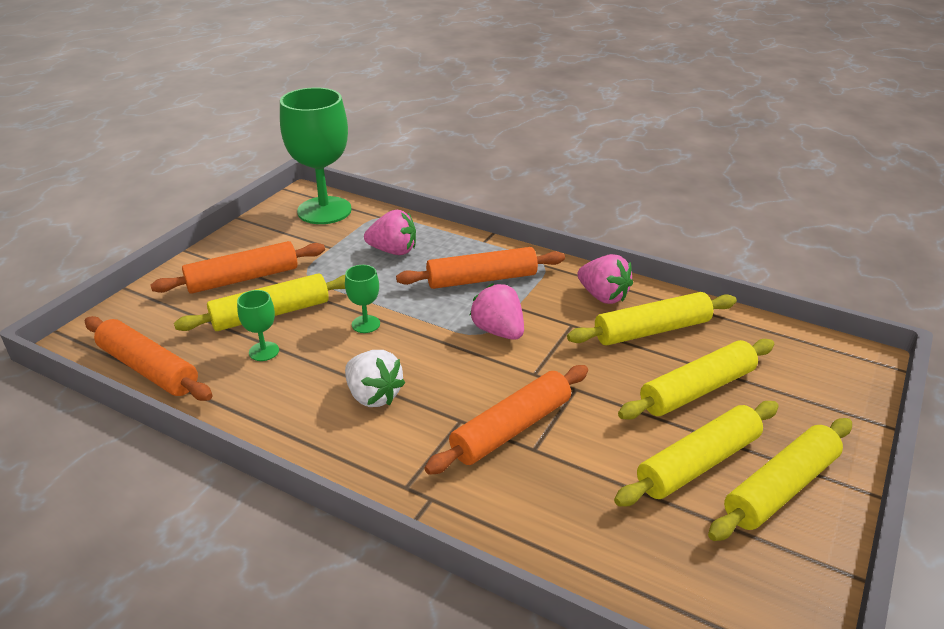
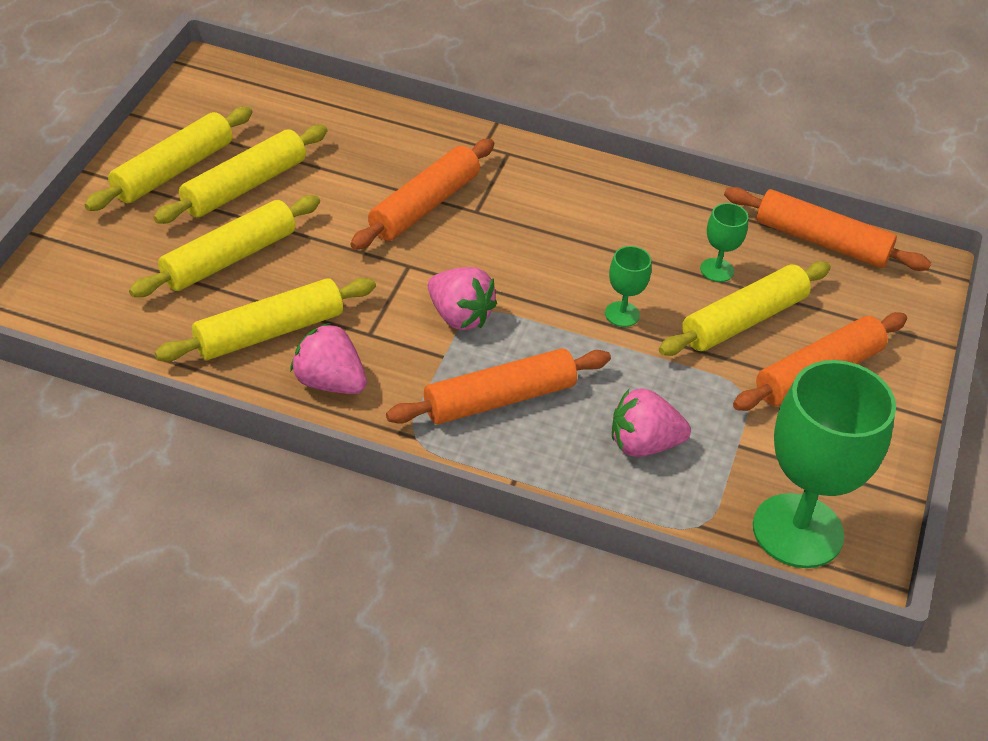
camera: 165 degrees right, 10 degrees up
(373, 396) = (572, 229): white strawberry -> none

